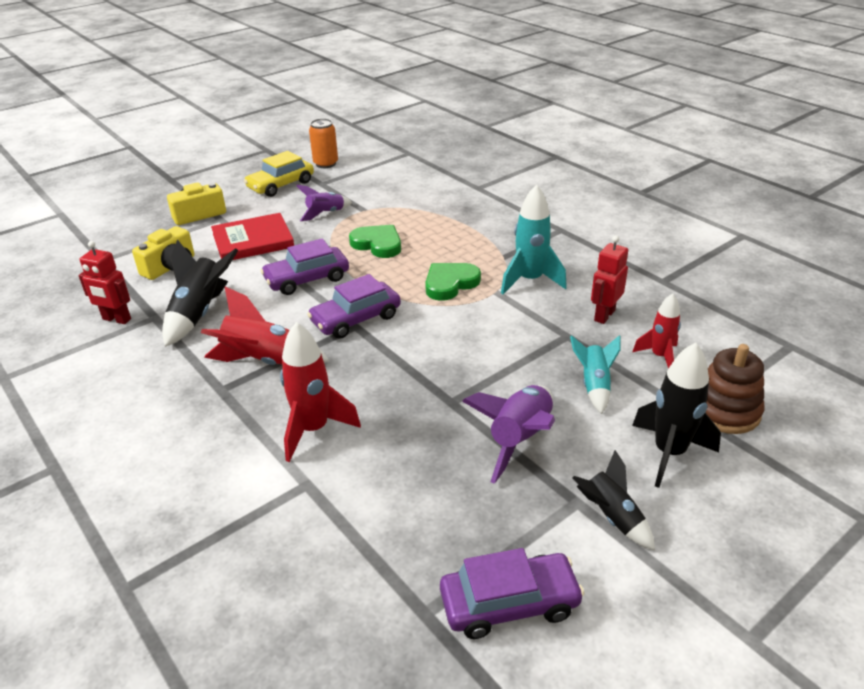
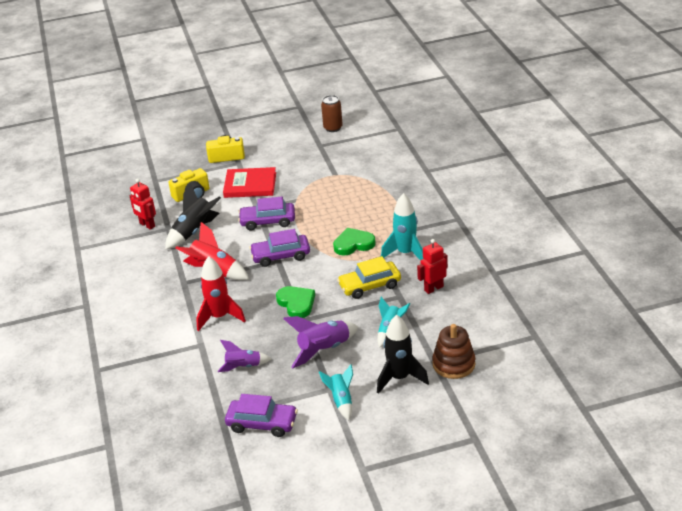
camera: 25 degrees right, 0 degrees up
(281, 185) = (292, 141): yellow car -> yellow car (370, 286)
(325, 213) = (308, 172): purple rocket -> purple rocket (243, 367)
(326, 164) = (333, 128): orange can -> brown can
(378, 244) = (327, 204): green heart -> green heart (296, 303)
(612, 517) = (341, 401): black rocket -> turquoise rocket
(659, 356) = (444, 323): red rocket -> none

